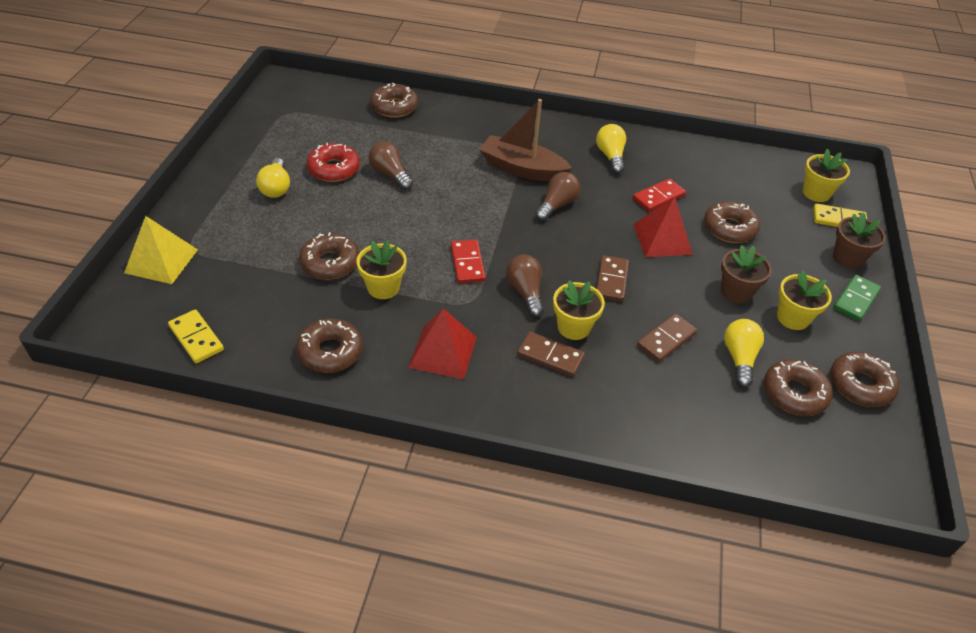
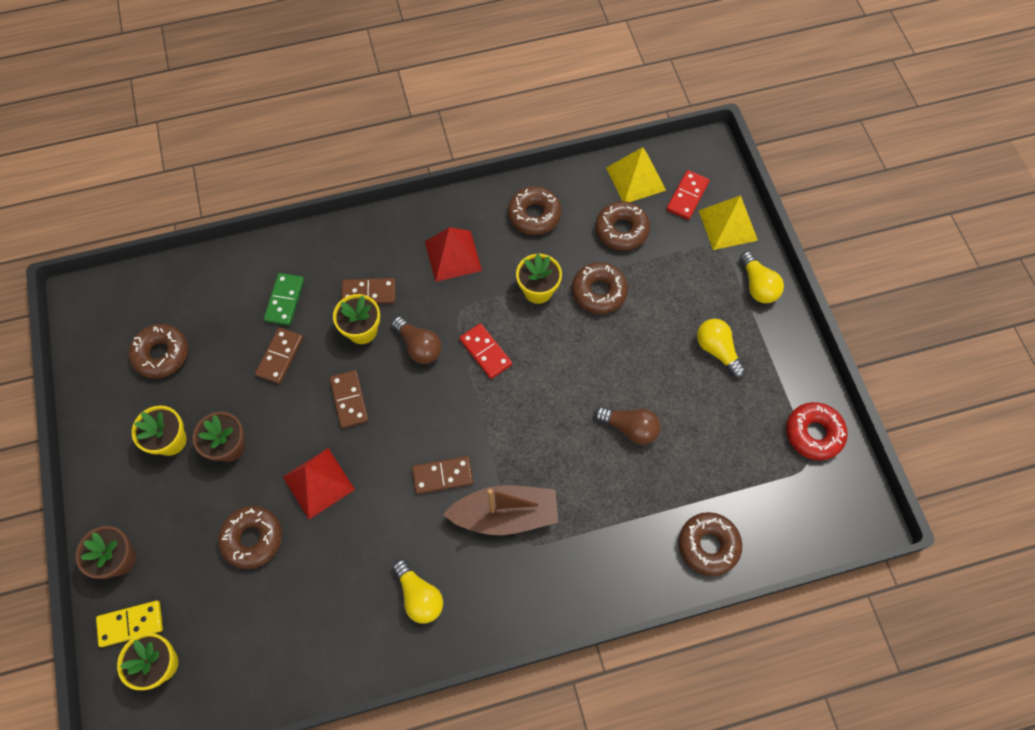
camera: 155 degrees right, 20 degrees up
(196, 338) = (635, 179): yellow domino -> yellow pyramid
(334, 169) = (688, 405): red donut -> red donut (813, 433)
(556, 205) = (442, 475): brown light bulb -> brown domino
(658, 197) = (341, 550): red domino -> red domino (687, 196)
(739, 358) = (213, 368): yellow light bulb -> yellow light bulb (757, 285)
(855, 299) = (110, 497): green domino -> green domino (285, 300)
(860, 385) = (105, 391): brown donut -> brown donut (621, 230)

